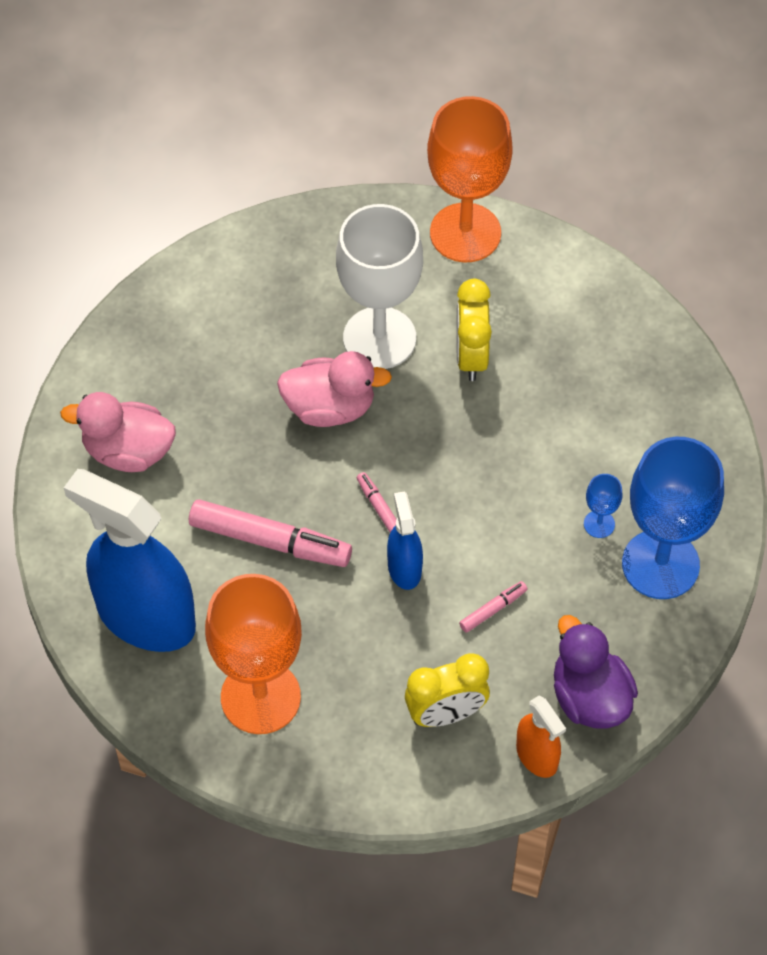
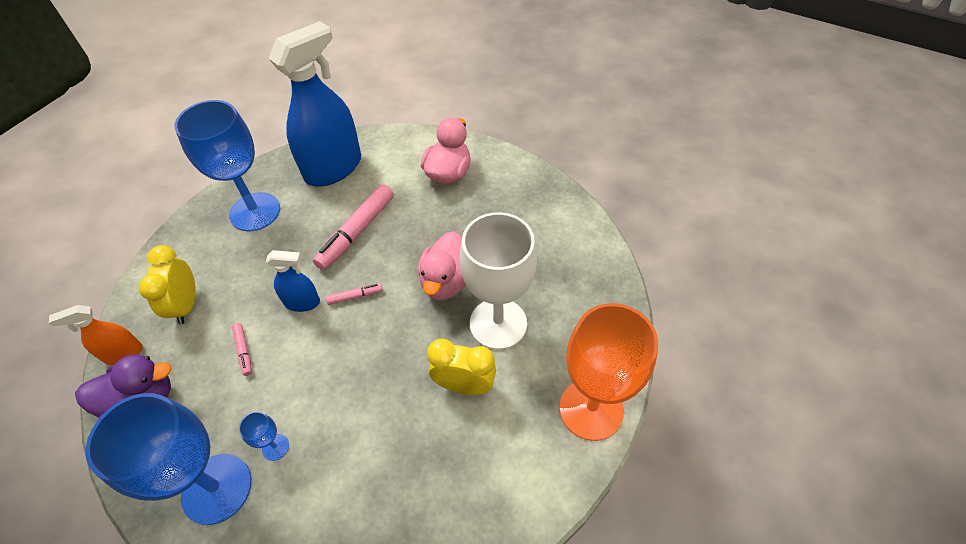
camera: 105 degrees right, 5 degrees down
(260, 697) = (255, 212): orange goblet -> blue goblet

